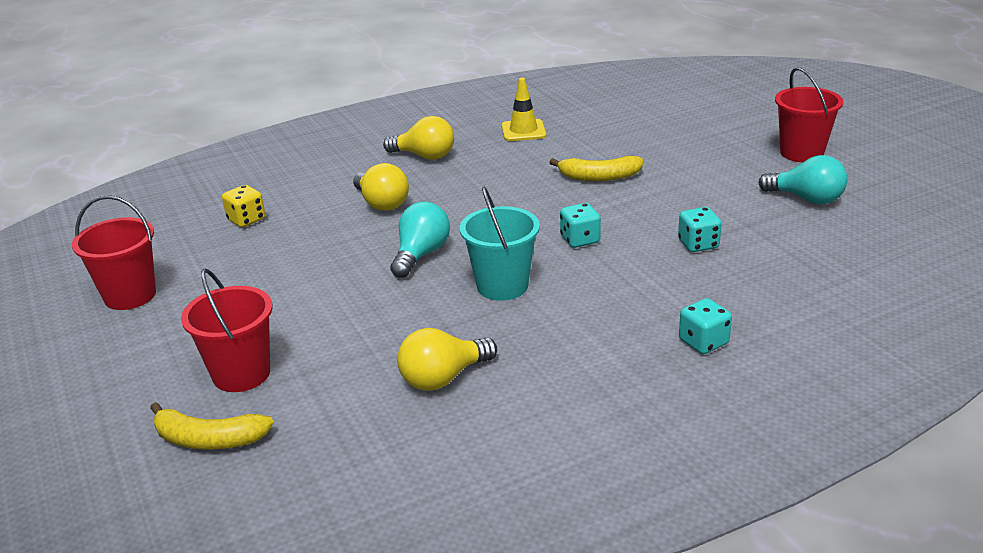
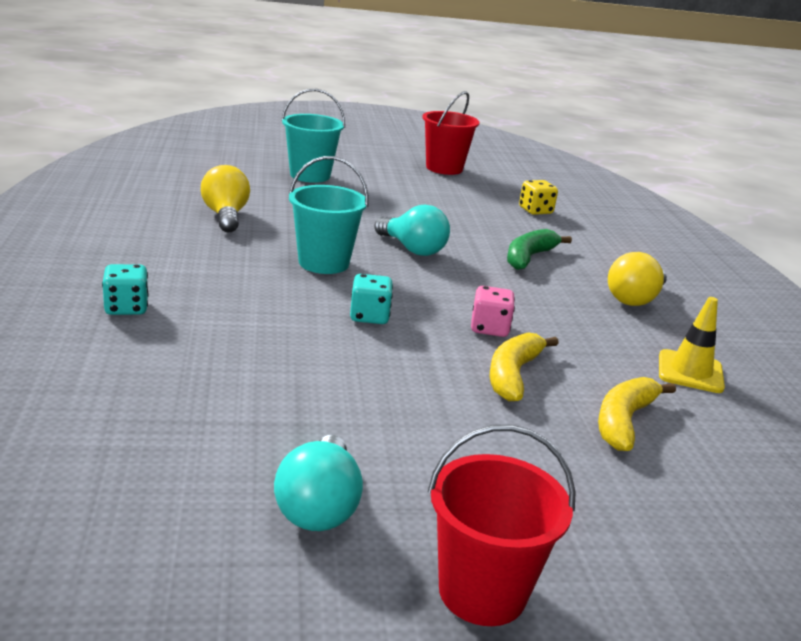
camera: 105 degrees right, 5 degrees down
(209, 439) = (253, 160): yellow banana -> yellow banana (623, 421)
(241, 374) = (310, 175): red bucket -> turquoise bucket
(381, 203) = (529, 257): yellow light bulb -> green banana
(541, 195) = (489, 328): none -> pink dice
(698, 244) = (290, 372): turquoise dice -> none
(806, 199) = (319, 506): turquoise light bulb -> turquoise light bulb turned 45 degrees counterclockwise

